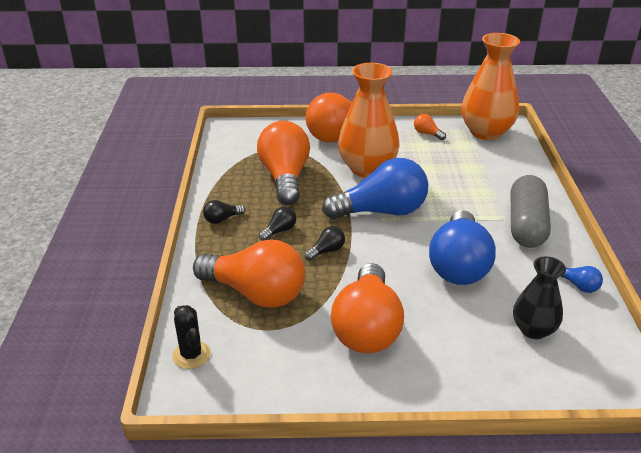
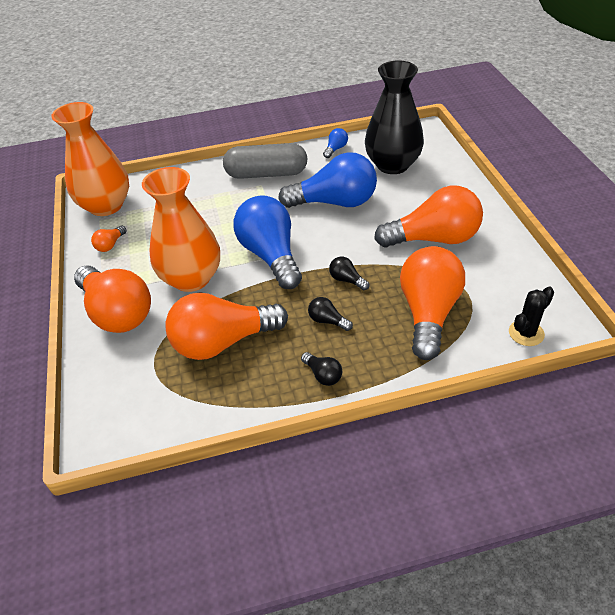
camera: 100 degrees left, 10 degrees up
(533, 329) = (392, 165): black vase -> black vase, size x1.70

